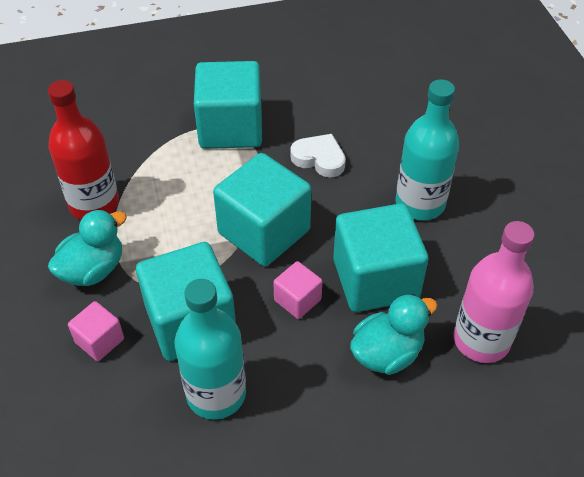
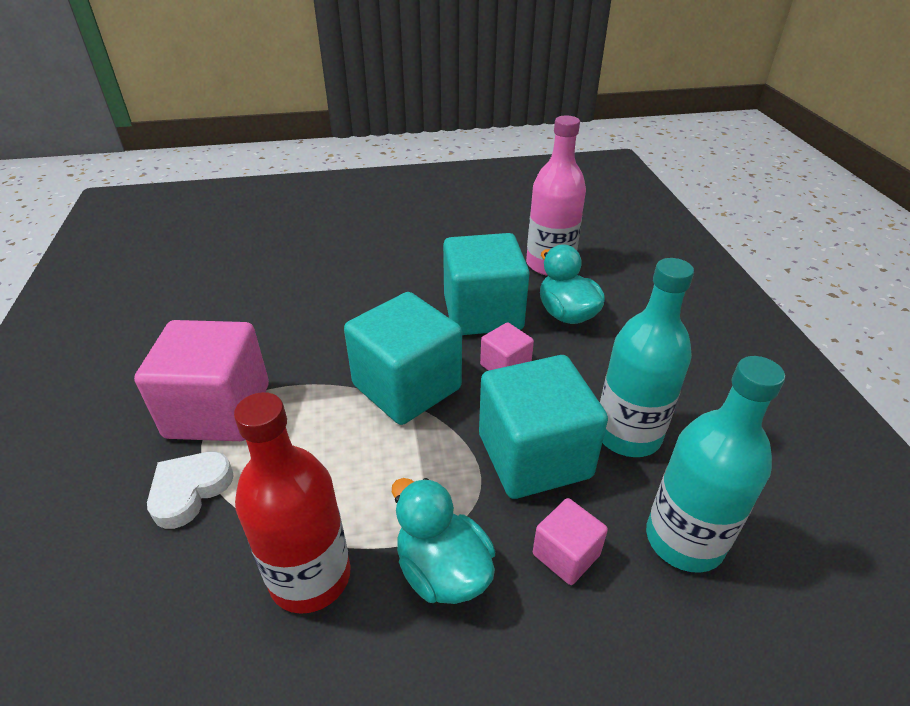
camera: 85 degrees left, 10 degrees down
(230, 128) = (218, 410): turquoise cube -> pink cube
(319, 159) = (308, 337): white heart -> white heart (190, 491)
(420, 203) = (394, 277): turquoise bottle -> turquoise bottle (684, 539)

